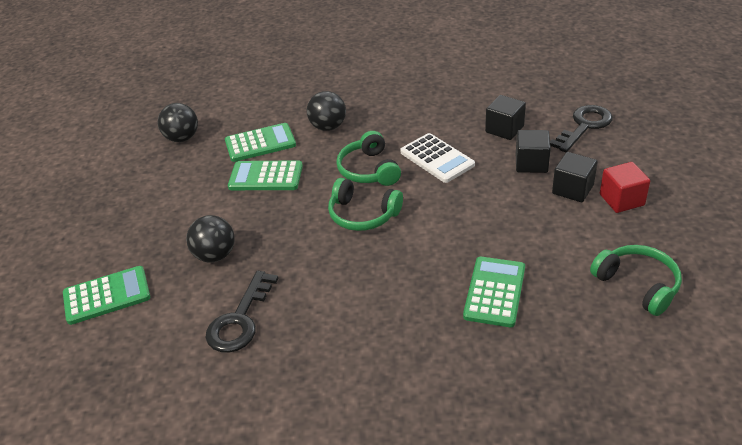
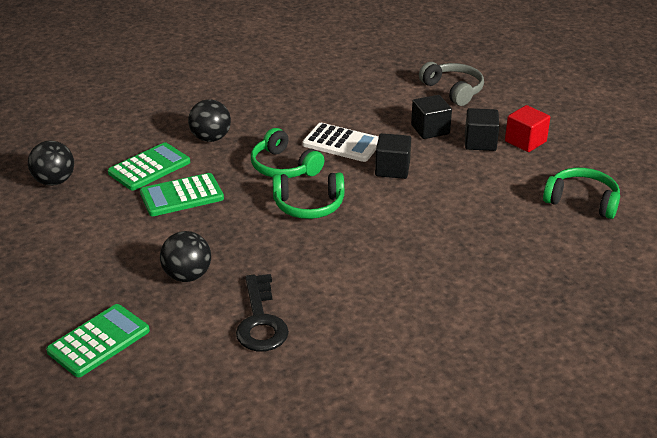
camera: 30 degrees left, 5 degrees down
(495, 292) = (474, 236): green calculator -> none
(504, 129) = (385, 106): black cube -> black cube (392, 169)
(584, 126) = (453, 90): black key -> grey headphones

